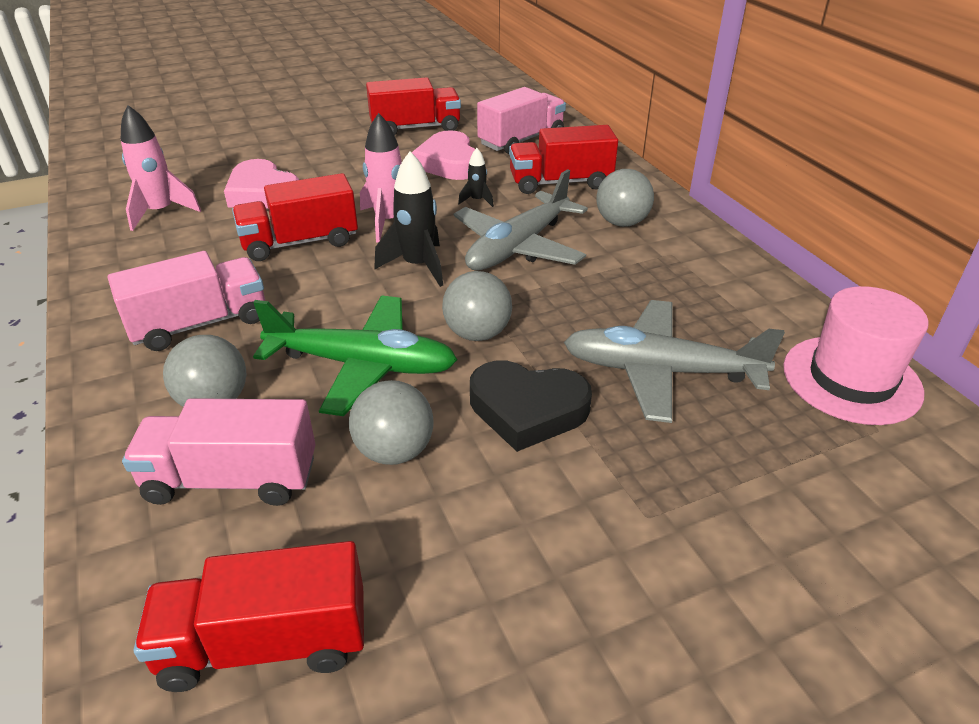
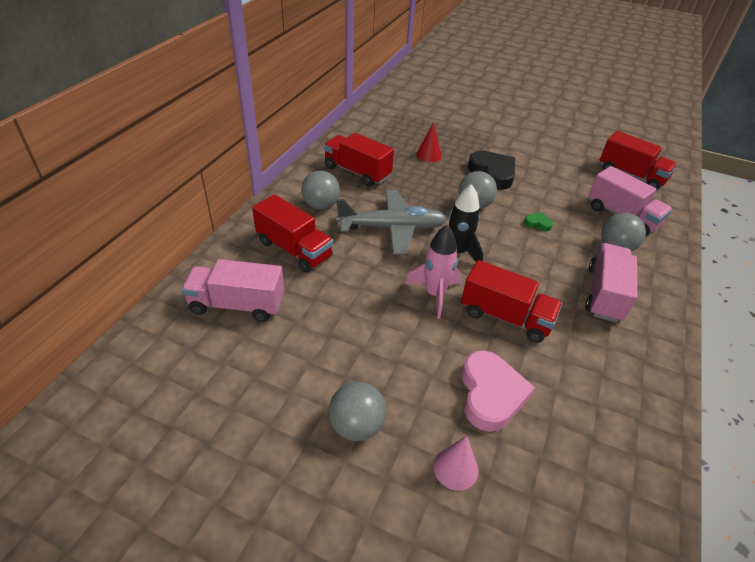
camera: 135 degrees left, 5 degrees up
(161, 212) = (589, 433): pink rocket -> none
(200, 324) = (604, 294): pink truck -> pink truck turned 90 degrees clockwise
(254, 157) = (455, 468): none -> pink cone
(362, 365) = (537, 223): green plane -> green heart
(394, 451) = (554, 190): grey ball -> grey ball (356, 426)
(415, 128) = (274, 392): red truck -> red truck (357, 172)
(448, 163) = (322, 321): pink heart -> none
(477, 200) = (361, 272): black rocket -> none
(660, 371) = (429, 155): grey plane -> red cone
(851, 379) = (376, 120): pink hat -> none

